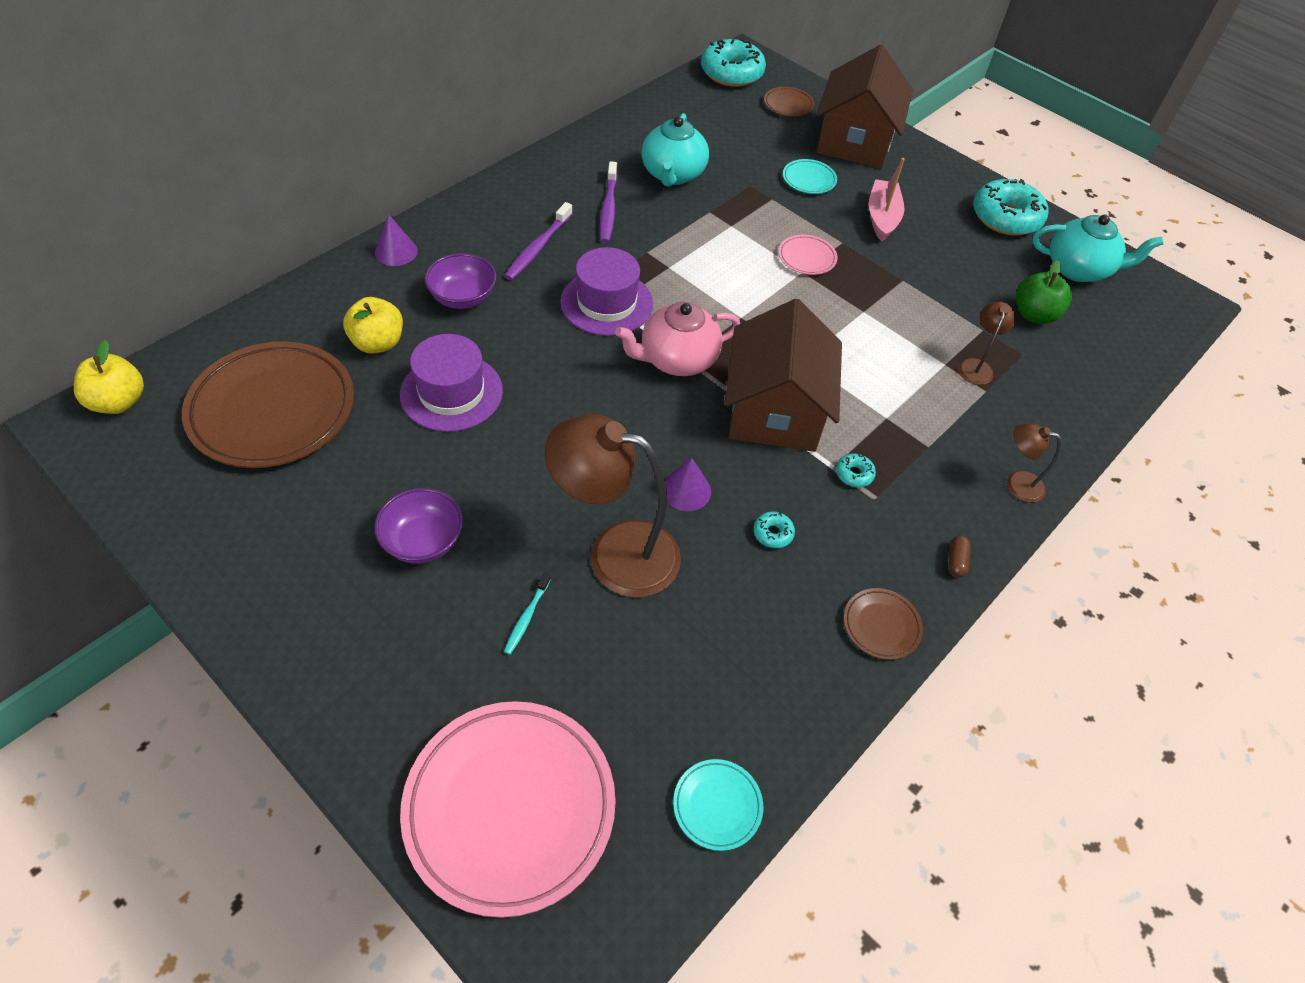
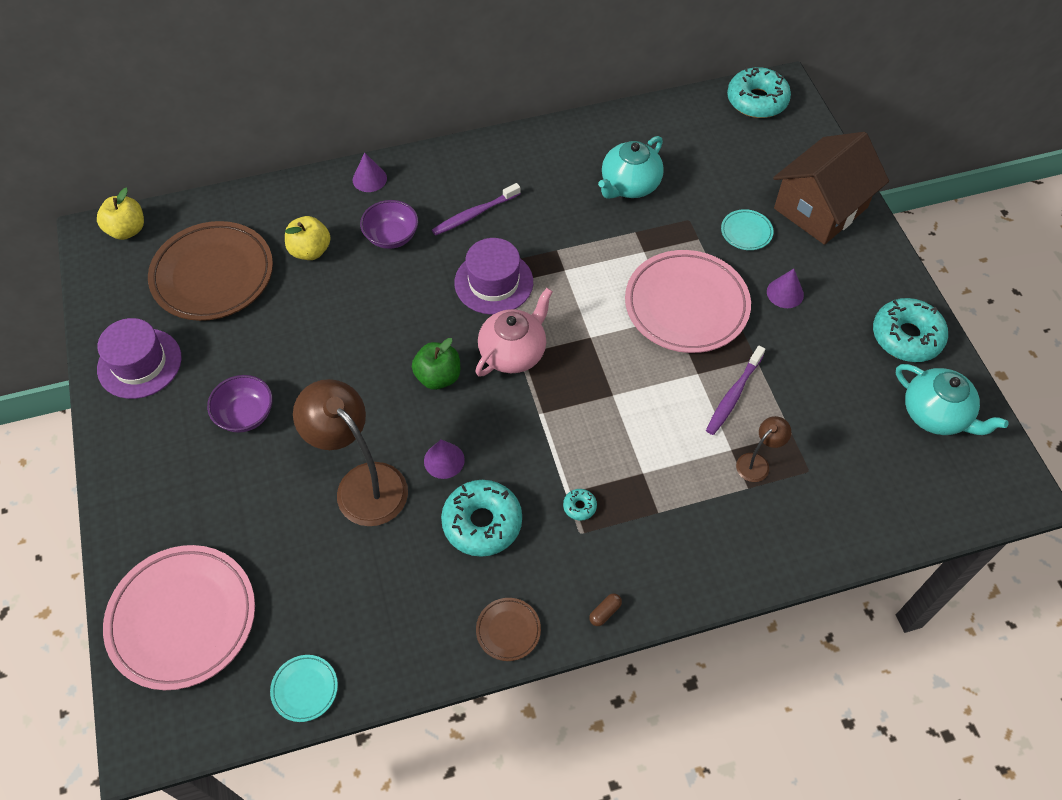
camera: 35 degrees right, 5 degrees up
(451, 392) = (334, 311): purple hat -> purple hat (139, 363)
(526, 617) = (274, 500): turquoise toothbrush -> none
(608, 209) = (553, 199): purple toothbrush -> purple toothbrush (733, 395)
(677, 359) = (513, 352): pink teapot -> pink teapot turned 120 degrees clockwise
(773, 533) = (482, 523): turquoise donut -> turquoise donut, size x2.36
(775, 410) = (557, 427): brown house -> none
(788, 105) = (785, 150): brown plate -> none
(807, 258) = (686, 305): pink plate -> pink plate, size x2.30
(882, 217) = (785, 293): pink boat -> purple cone
(1016, 483) = (707, 576): brown lamp -> none
(1034, 314) = (852, 439): green apple -> green apple (438, 377)

